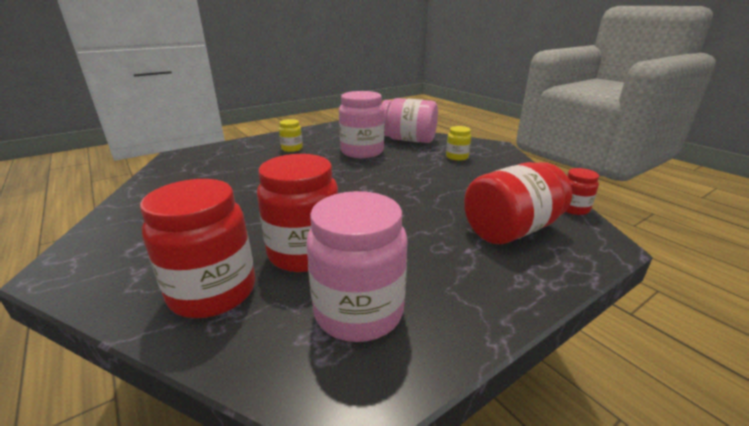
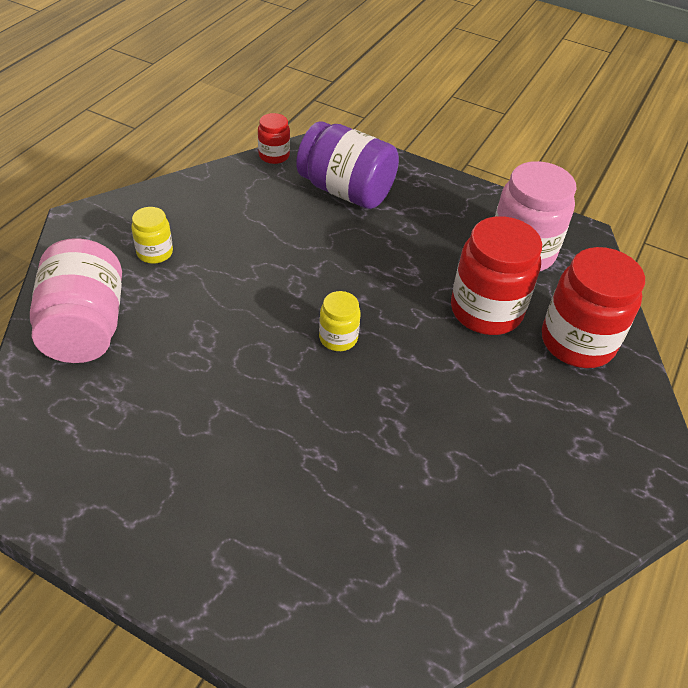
camera: 120 degrees left, 20 degrees up
(292, 148) = (210, 483): yellow jar -> yellow jar (338, 338)
(362, 152) = (180, 369): pink jar -> none
(511, 230) = (346, 191): red jar -> purple jar

